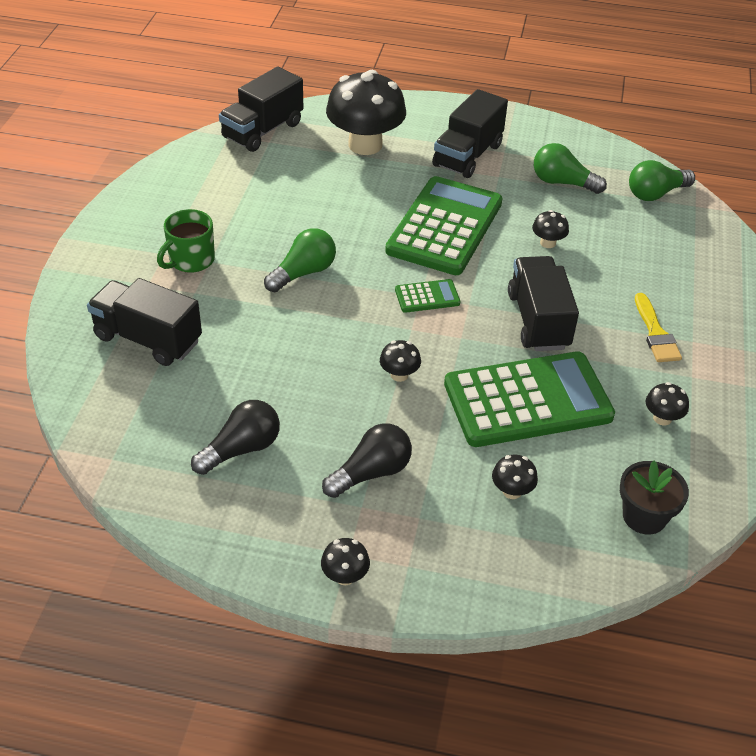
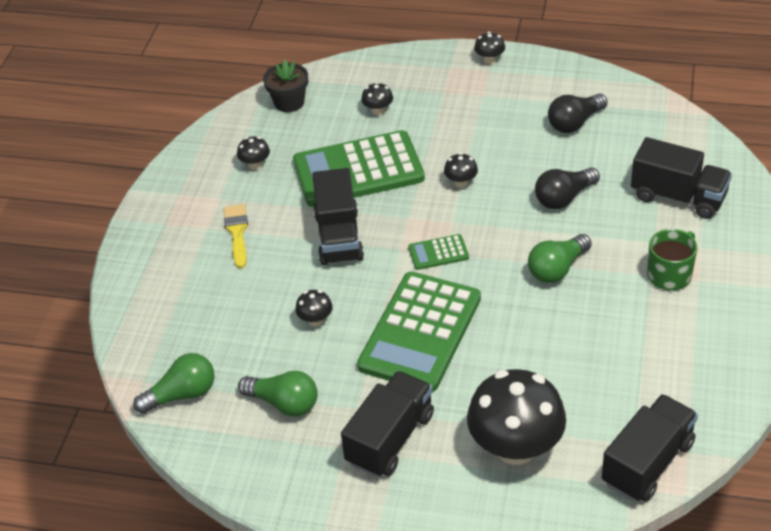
camera: 175 degrees left, 0 degrees up
(371, 473) = (478, 115): black light bulb -> black light bulb (564, 198)

